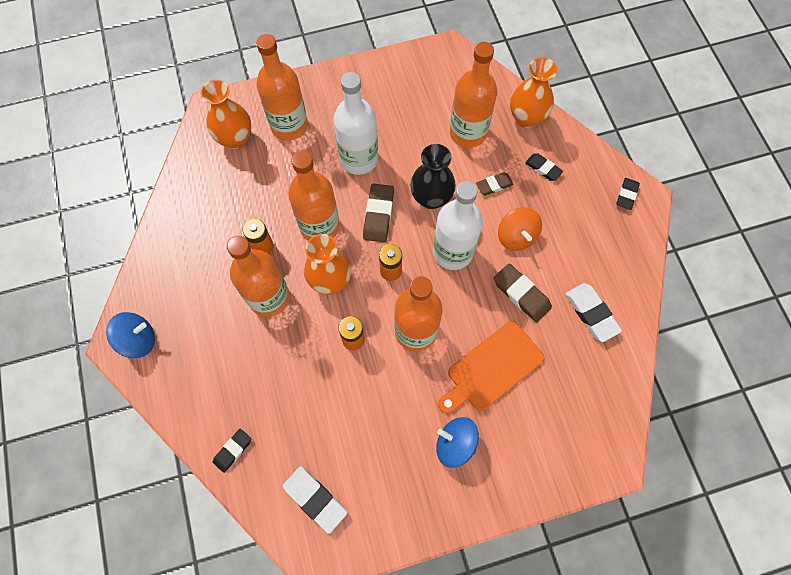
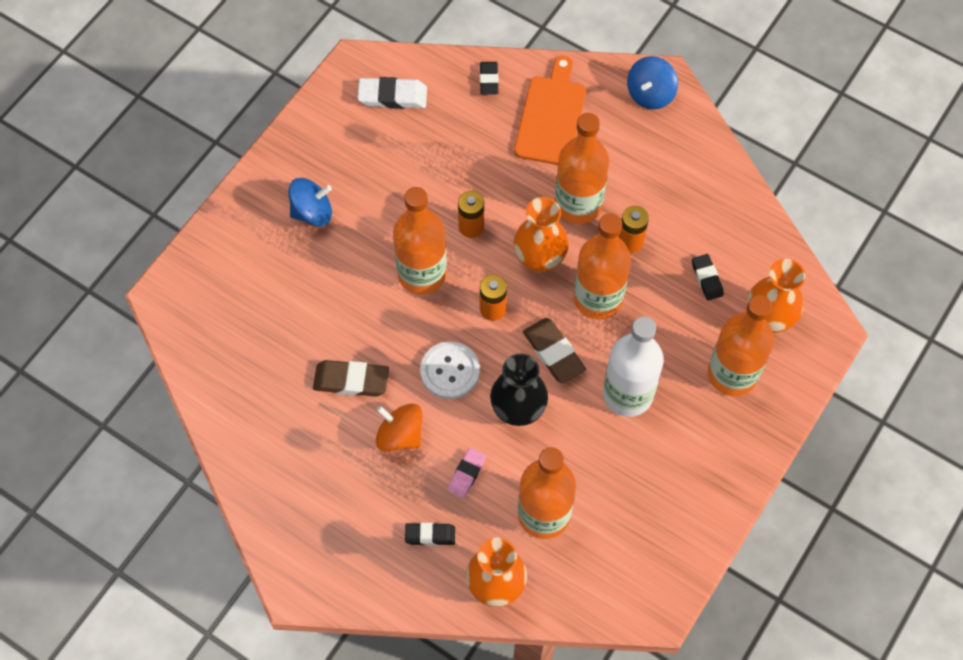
camera: 140 degrees right, 5 degrees down
(452, 252) = (450, 371): white bottle -> white button
(491, 368) = (328, 293): orange cutting board -> orange cutting board (551, 116)
(494, 185) = (466, 474): brown eraser -> pink eraser
(591, 313) = (270, 413): white eraser -> none
(626, 195) = (318, 574): black eraser -> black eraser (707, 278)

